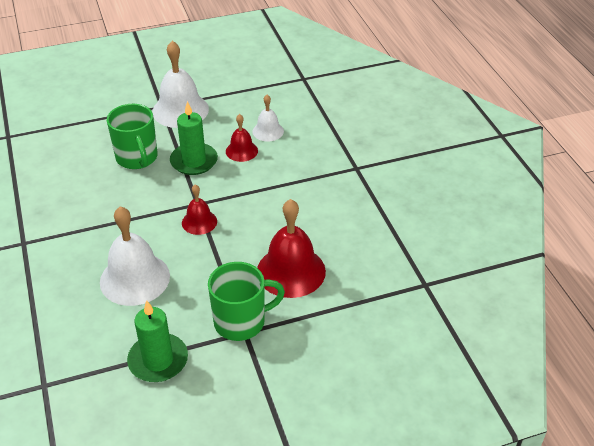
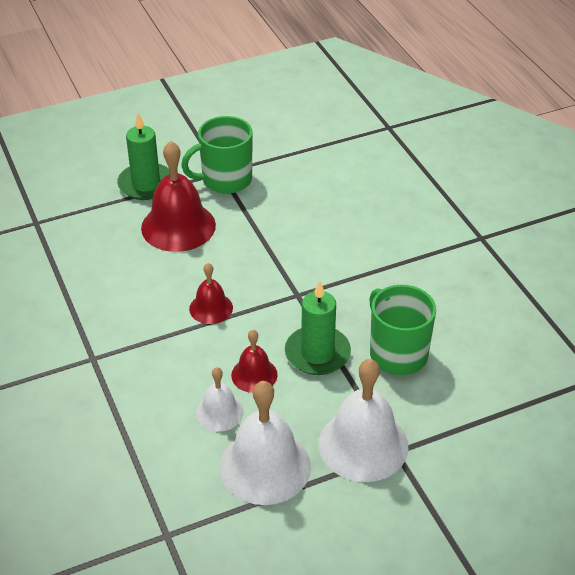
camera: 175 degrees right, 0 degrees up
(135, 278) = (342, 210): white bell -> white bell (265, 466)
(158, 360) = (296, 148): green candle -> green candle (146, 184)
(199, 222) = (289, 272): red bell -> red bell (211, 308)

